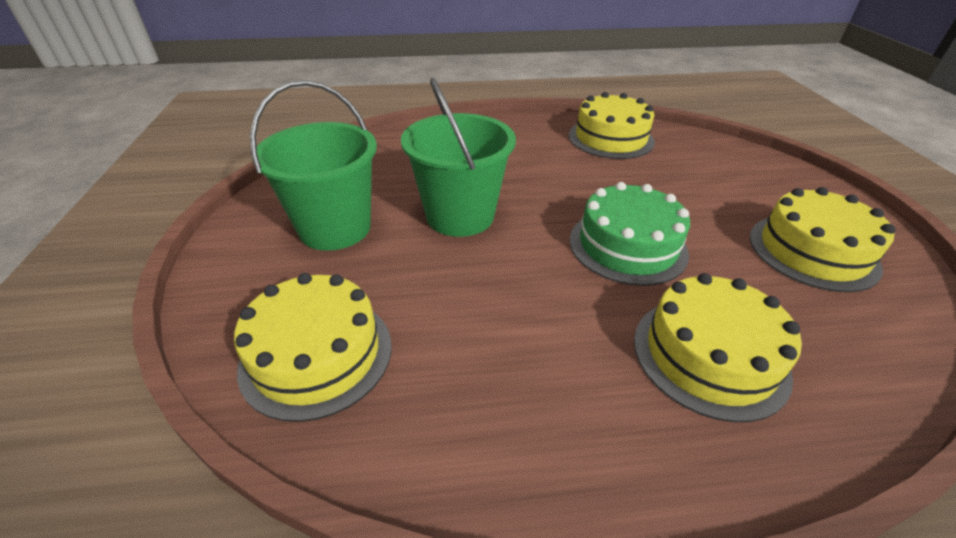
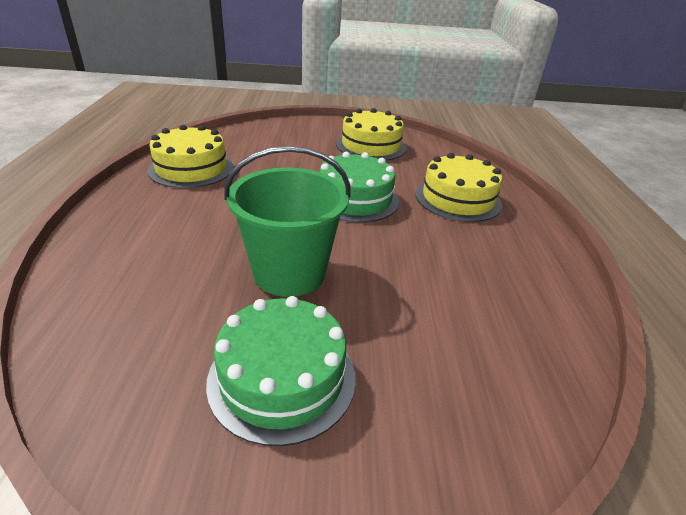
camera: 85 degrees left, 5 degrees down
(317, 354) = (489, 383): yellow cake -> none
(335, 228) = (282, 377): green bucket -> green cake

